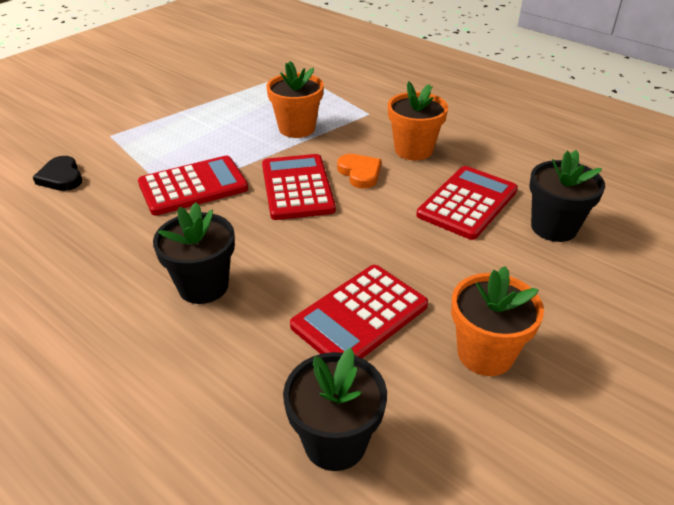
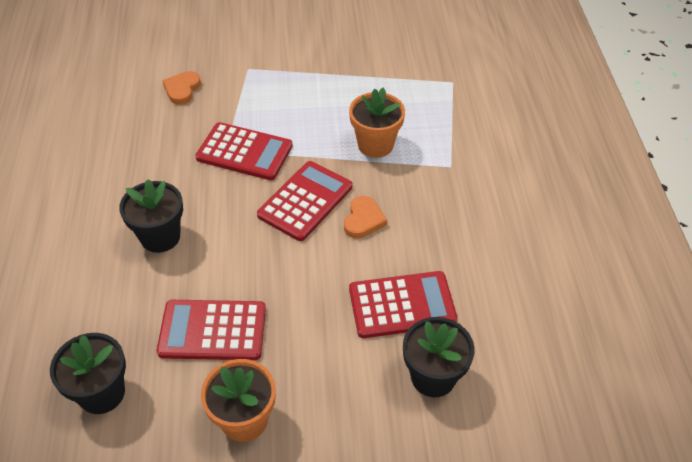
camera: 45 degrees right, 10 degrees up
(61, 177) = (182, 89): black heart -> orange heart
(413, 150) = (433, 227): orange flower pot -> none

